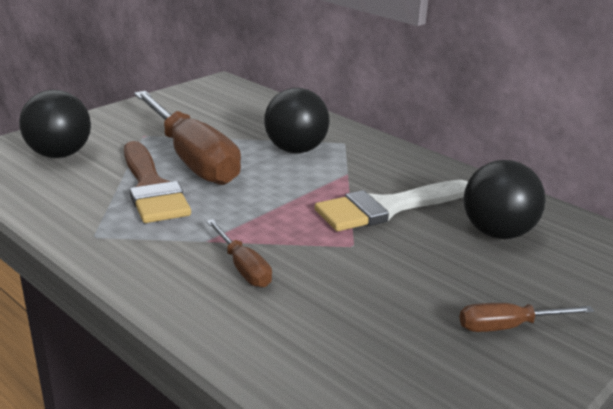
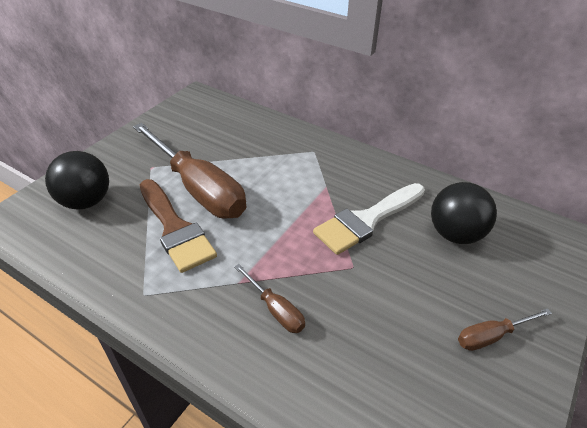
camera: 10 degrees left, 15 degrees up
(295, 150) = (278, 165): black ball -> none

